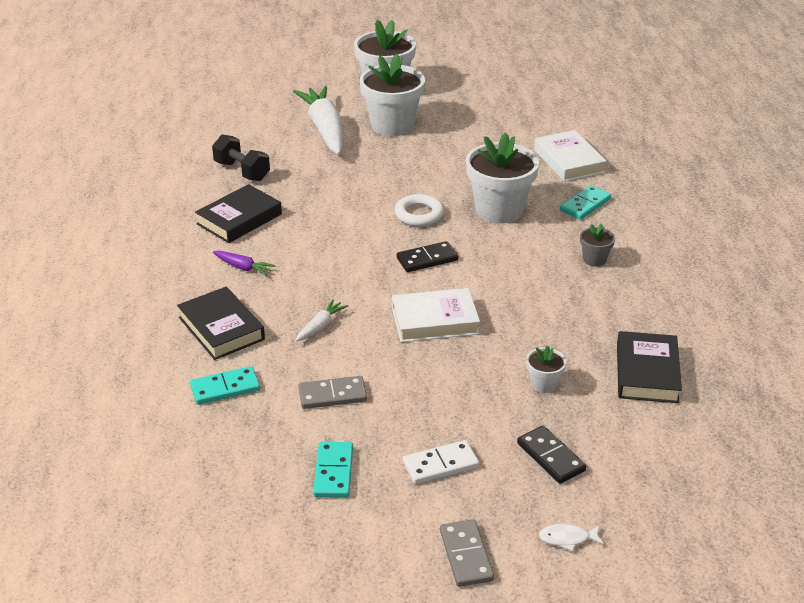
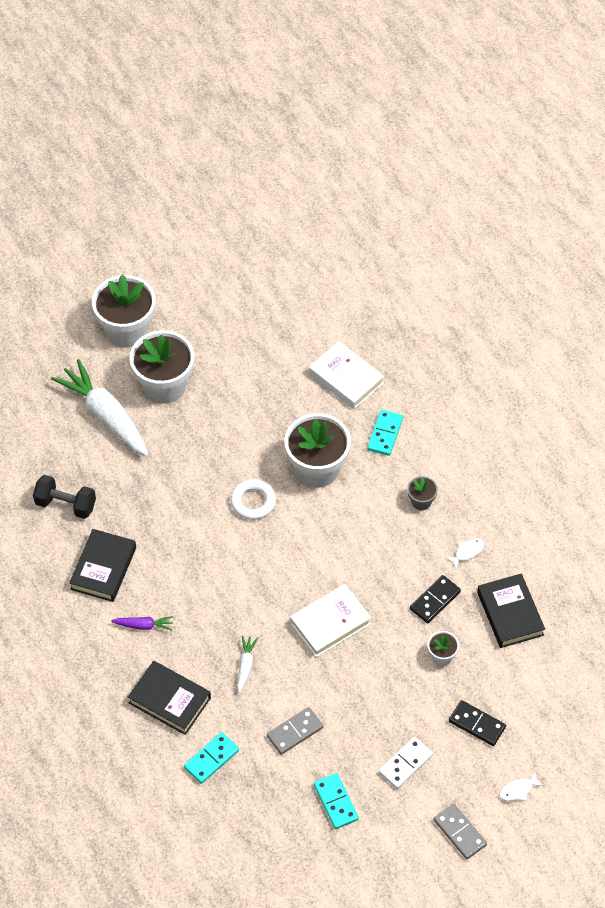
camera: 25 degrees left, 20 degrees up
(427, 259) = (288, 555): black domino -> black domino (435, 600)
(624, 310) = (467, 552): none -> white fish

